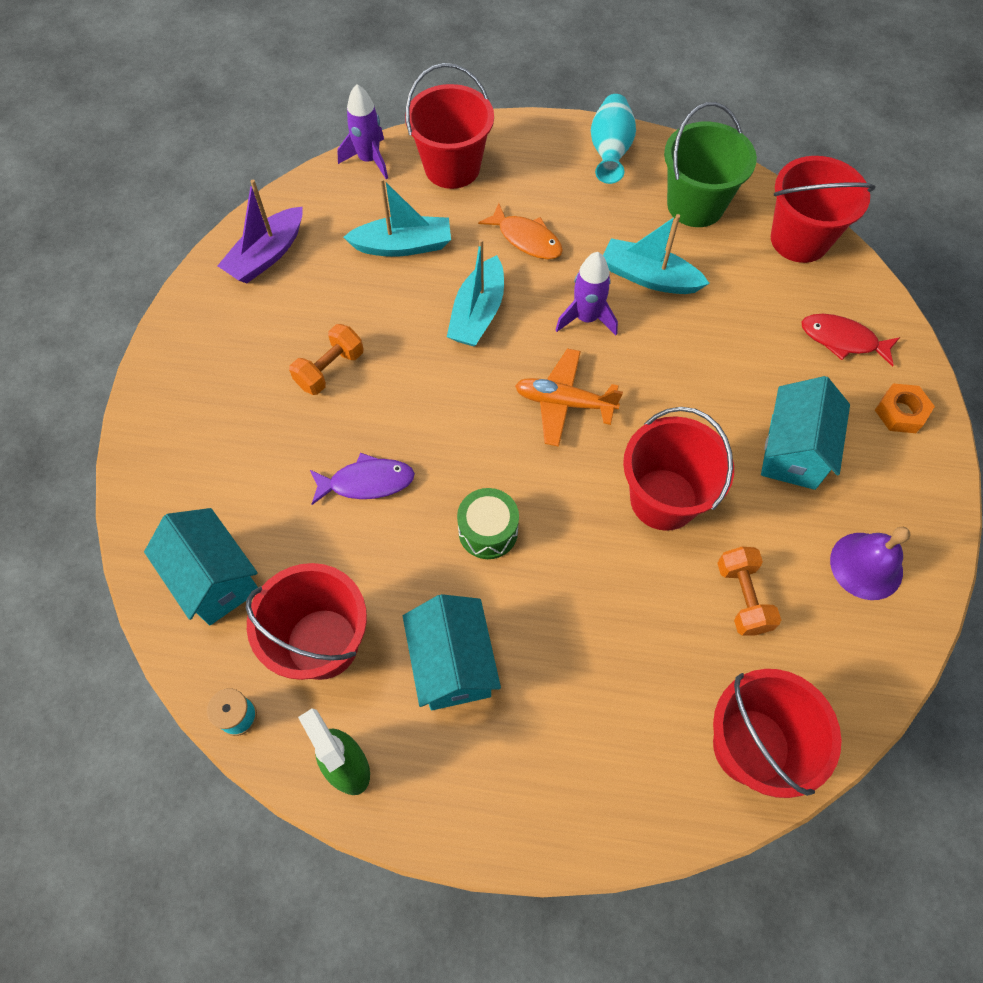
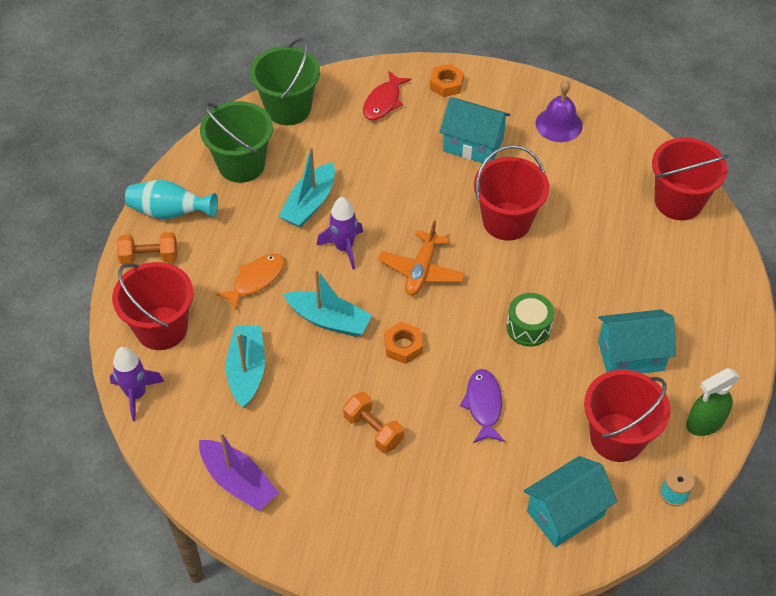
camera: 85 degrees left, 10 degrees down
(447, 391) = (403, 346): none -> orange nut
(742, 597) = (580, 190): orange dumbbell -> orange dumbbell (149, 257)
(799, 239) = (288, 108): red bucket -> green bucket

